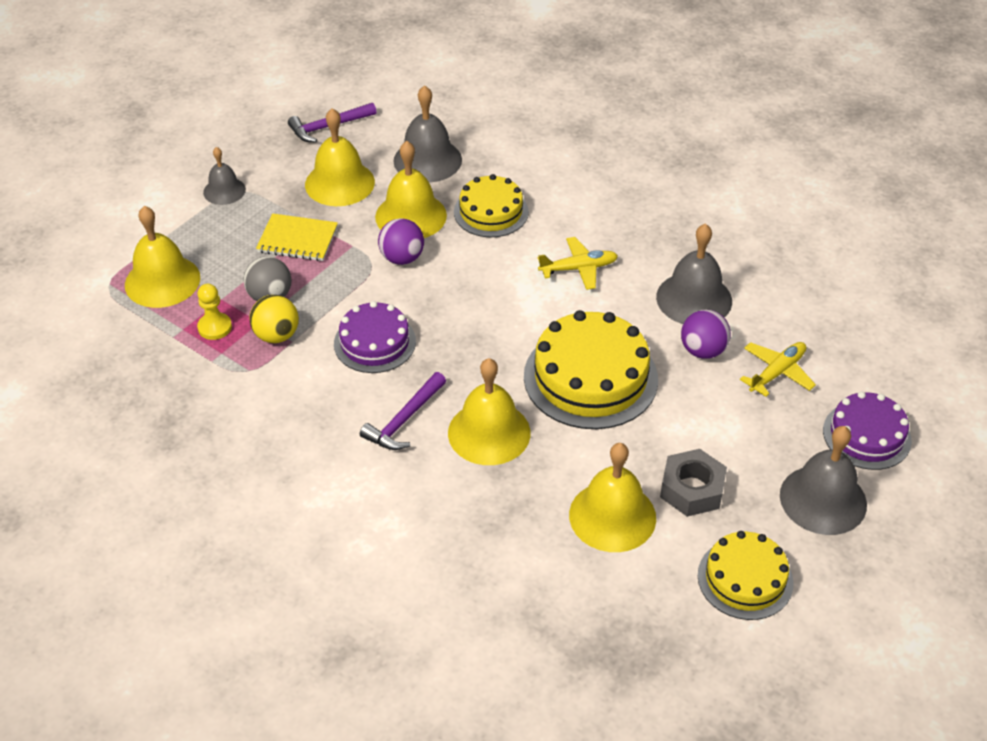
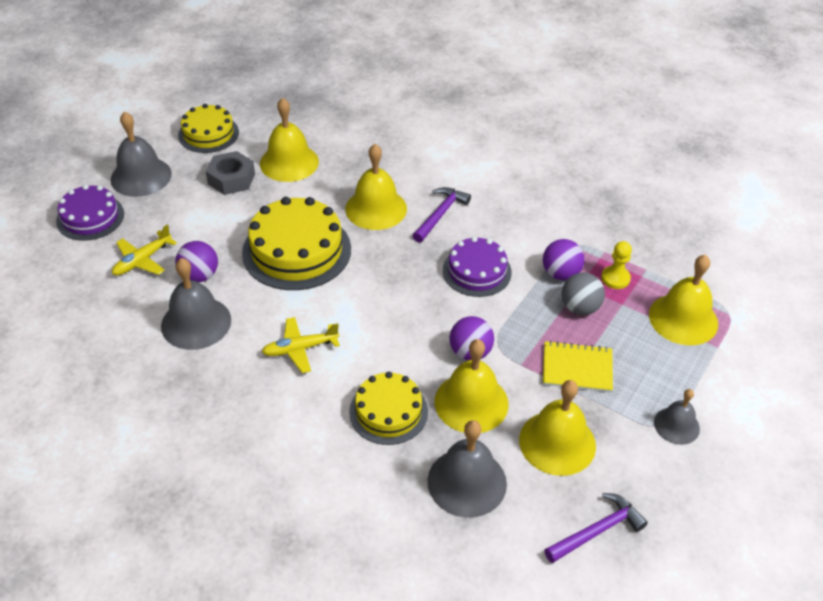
camera: 175 degrees right, 0 degrees up
(276, 335) = (560, 274): yellow ball -> purple ball

